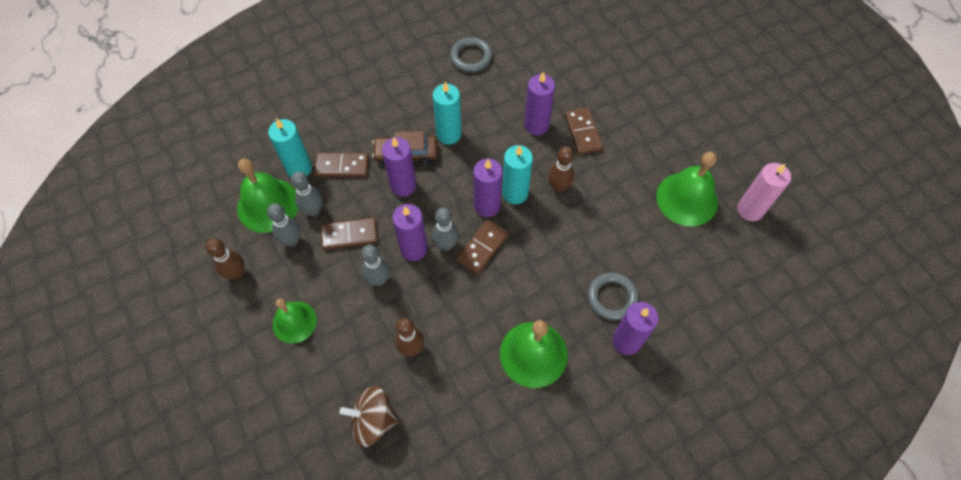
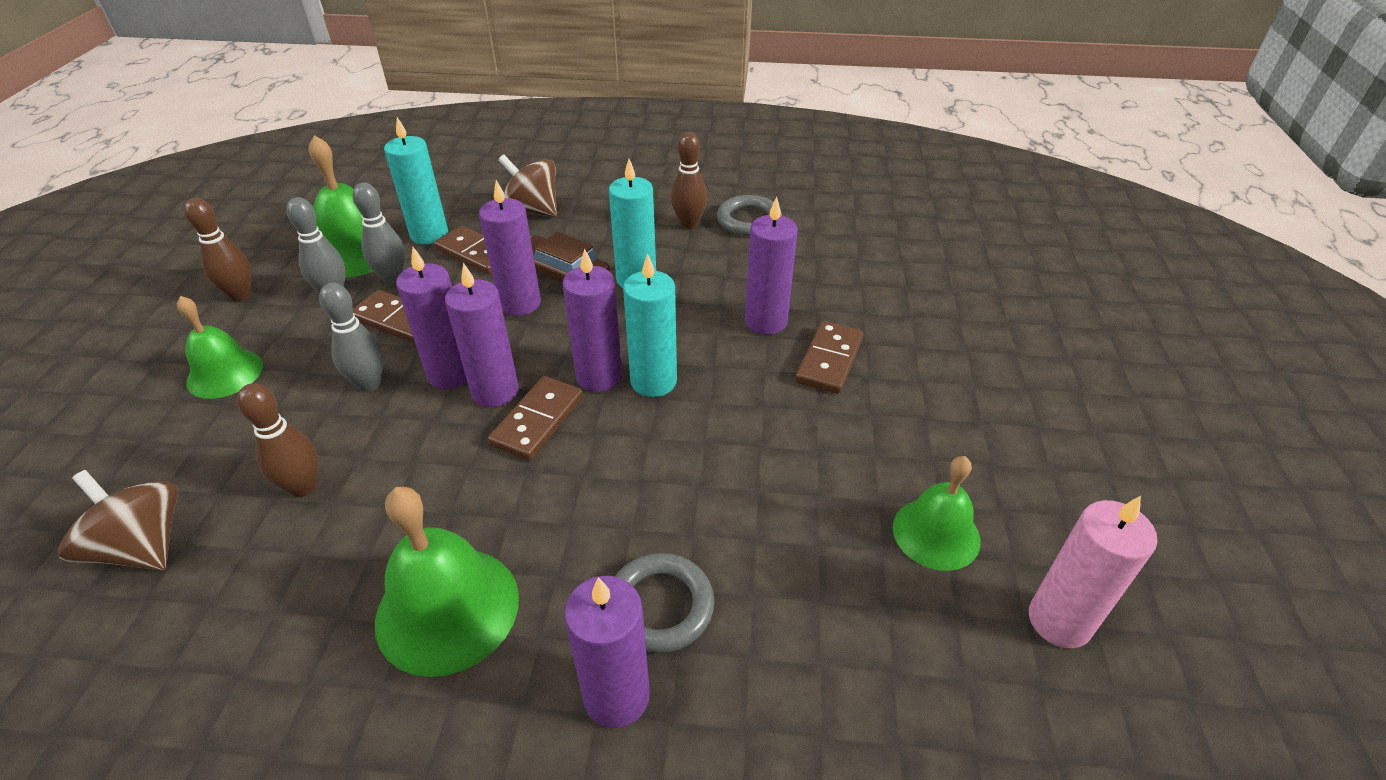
camera: 35 degrees right, 20 degrees down
(341, 116) = (532, 211): none -> brown spinning top
(446, 244) = (495, 391): grey bowling pin -> purple candle
(482, 247) = (537, 420): brown domino -> brown domino turned 45 degrees counterclockwise
(558, 187) = (726, 406): brown bowling pin -> brown bowling pin (689, 223)
(687, 199) = (936, 533): green bell -> green bell, size x0.66

